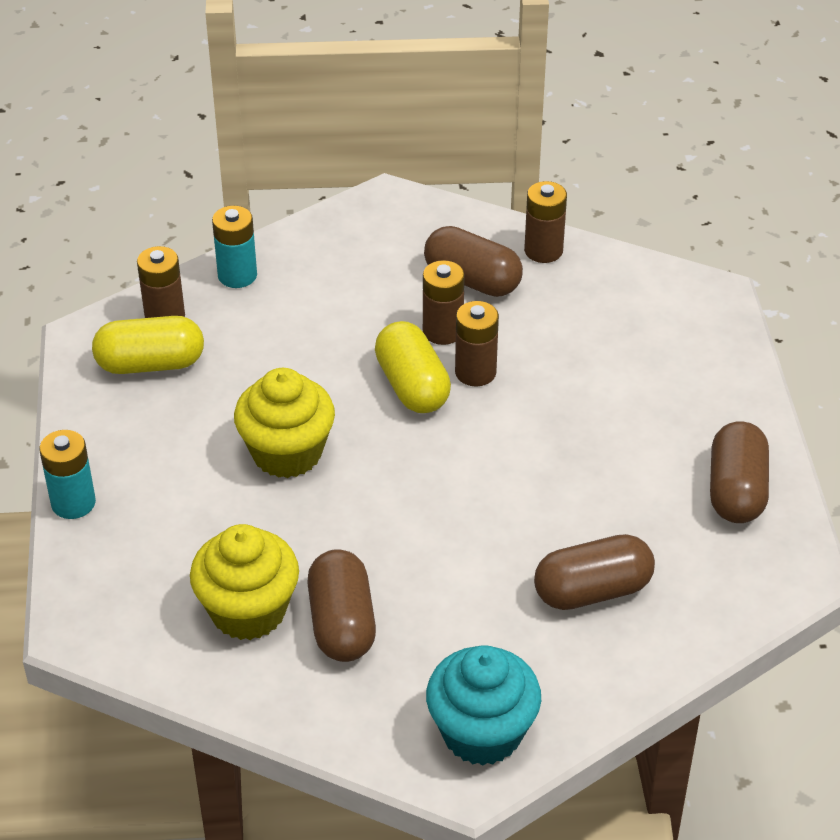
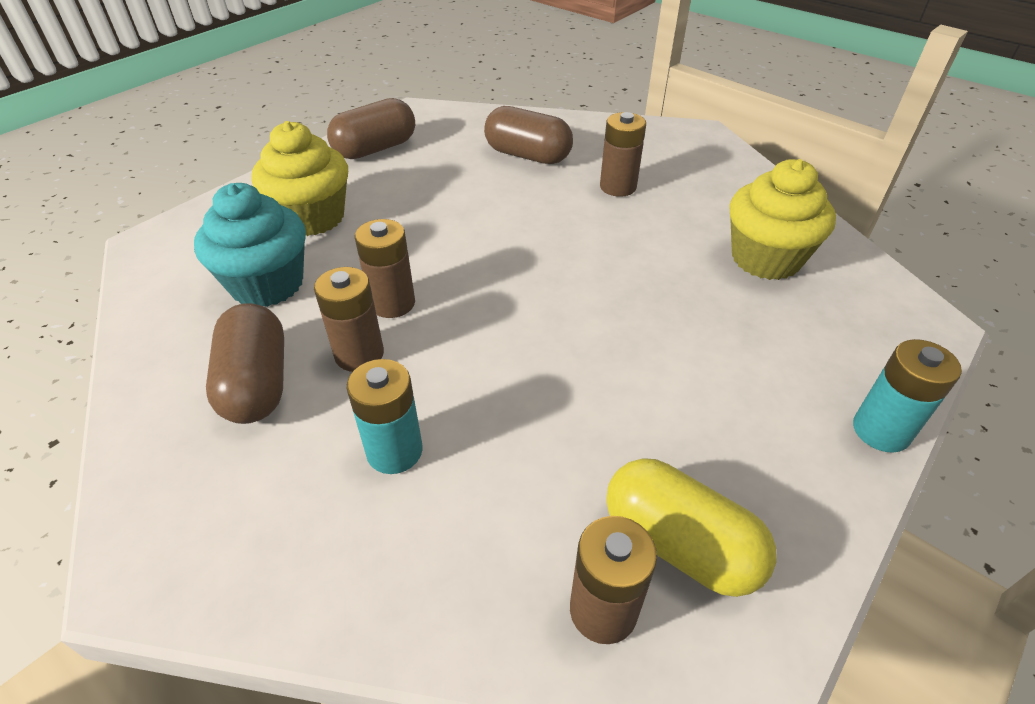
camera: 135 degrees left, 0 degrees up
(237, 275) = (449, 603): turquoise battery -> turquoise battery (394, 451)
(287, 453) = (624, 343): yellow cupcake -> yellow cupcake (312, 217)
(342, 623) = (702, 218): brown capsule -> none
(412, 386) = (453, 326): yellow capsule -> none
(482, 732) = (672, 141): turquoise cupcake -> turquoise cupcake (267, 284)
(543, 250) = (159, 364): brown battery -> brown battery (618, 187)

